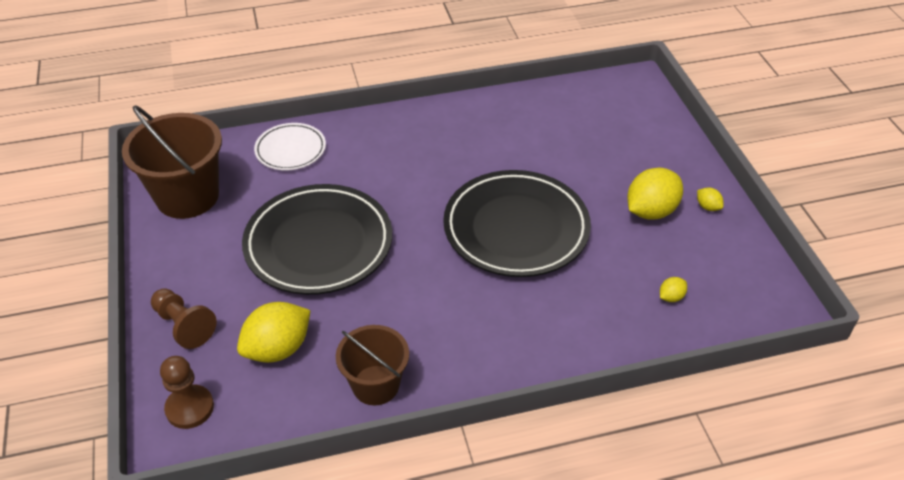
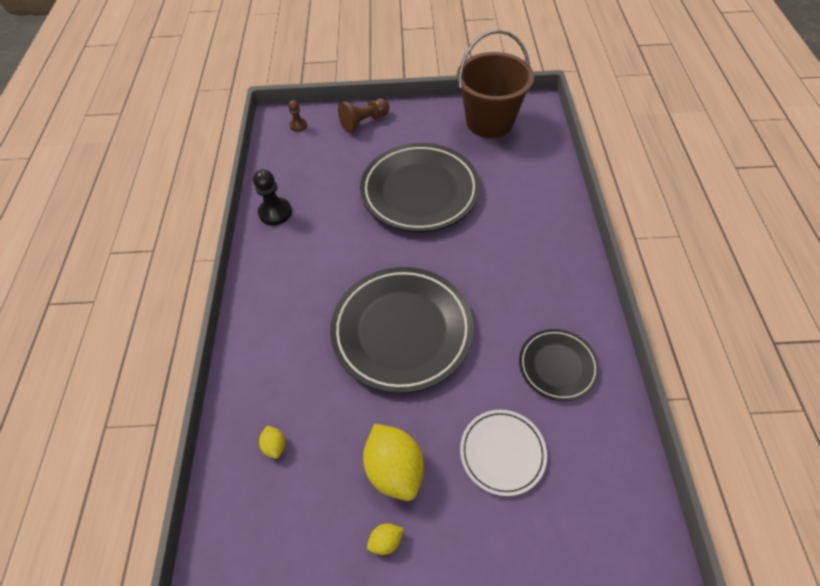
camera: 105 degrees right, 10 degrees up
(190, 408) = (298, 125): brown pawn -> brown pawn, size x0.59
(278, 349) = (327, 165): yellow lemon -> none
(290, 150) = (537, 180): white plate -> white plate (502, 453)
(375, 385) = (275, 212): brown bucket -> black pawn
(517, 126) = (557, 366): none -> black plate

